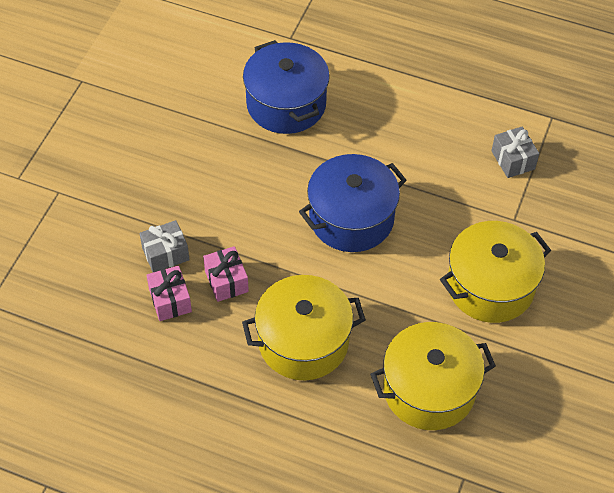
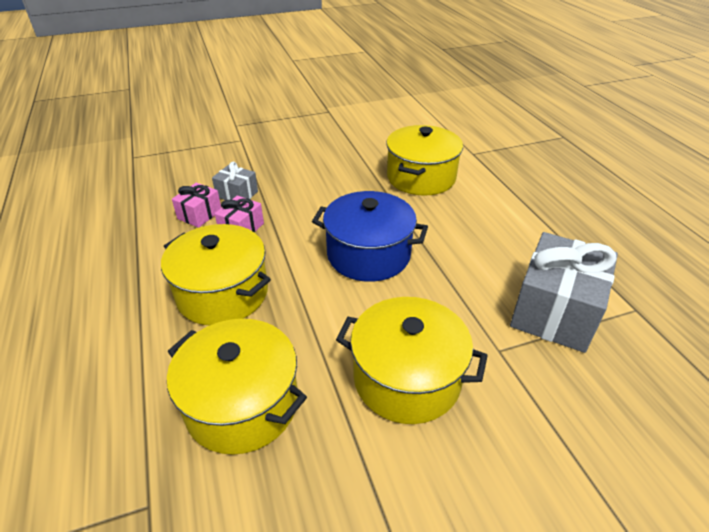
camera: 50 degrees right, 15 degrees down
(286, 104) = (421, 177): blue pot -> yellow pot
(513, 160) = (554, 311): grey gift -> grey gift, size x1.99

